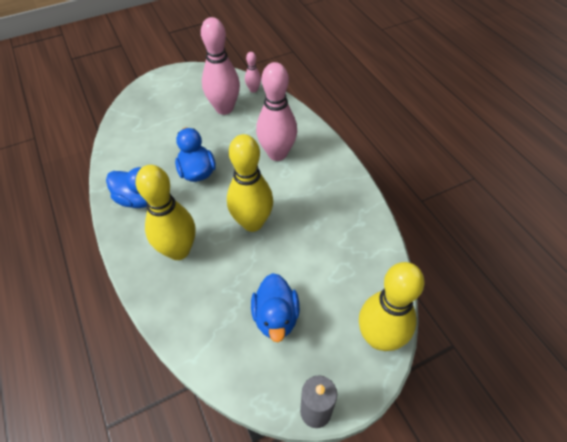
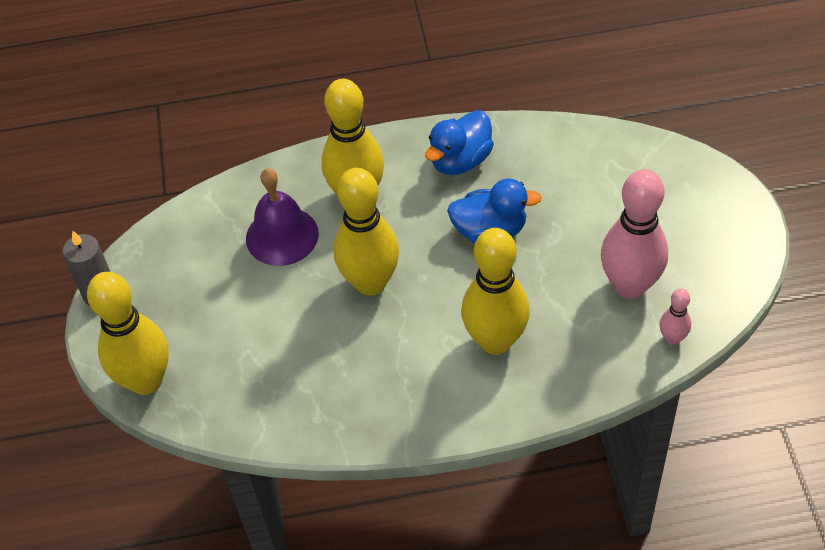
camera: 110 degrees right, 0 degrees up
(224, 288) = (282, 236): none -> purple bell
(276, 317) = (221, 281): blue duck -> none
(277, 154) = (495, 341): pink bowling pin -> yellow bowling pin

